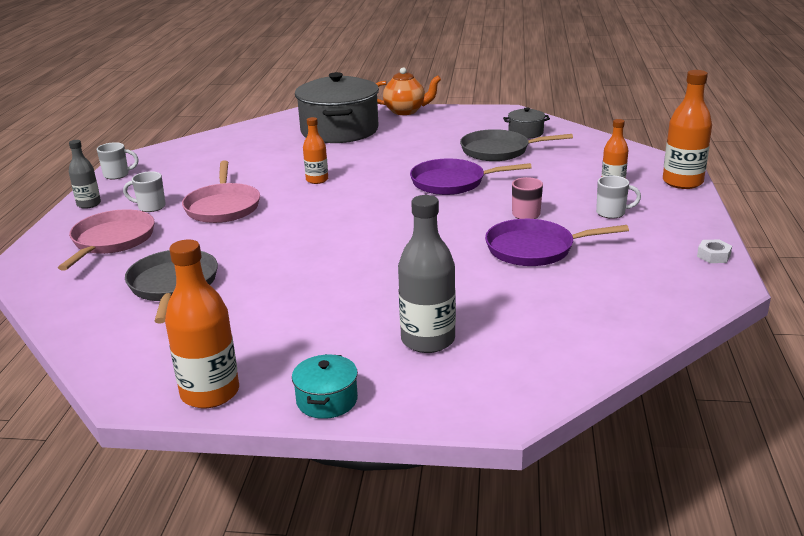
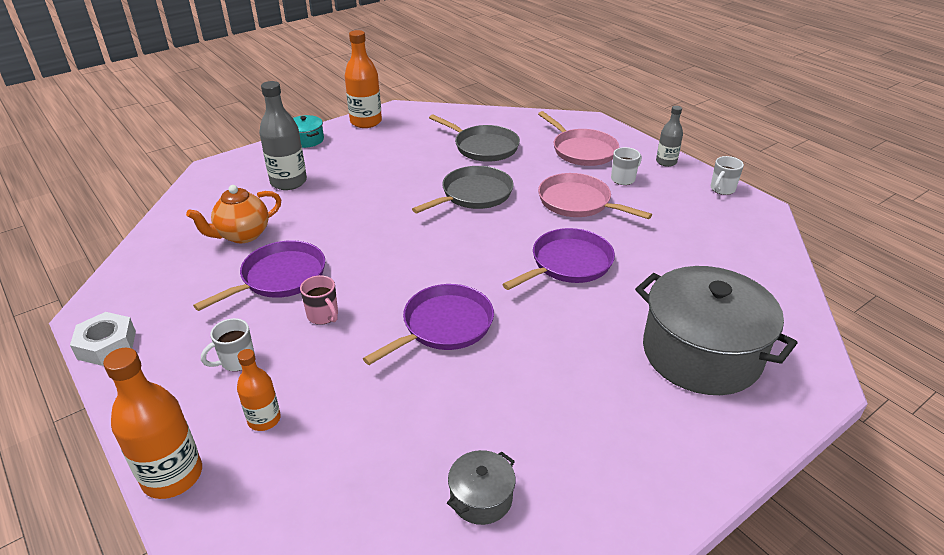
camera: 135 degrees right, 10 degrees up
(317, 180) = (568, 263): orange bottle -> purple pan
(405, 111) = (720, 459): orange teapot -> orange teapot (242, 235)
(498, 151) = (465, 420): grey pan -> grey pan (474, 194)
(713, 256) = (107, 345): white nut -> white nut, size x1.68

